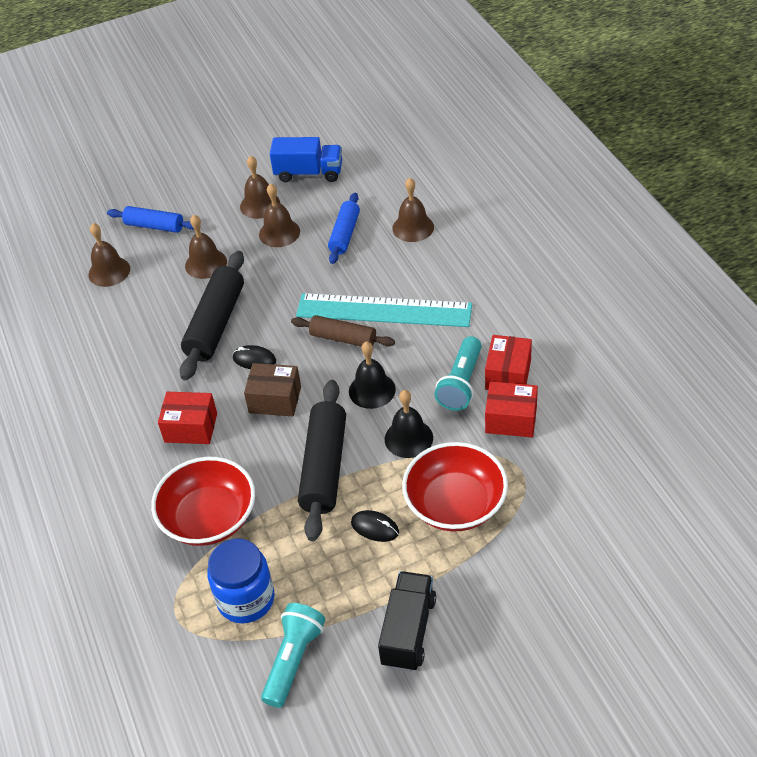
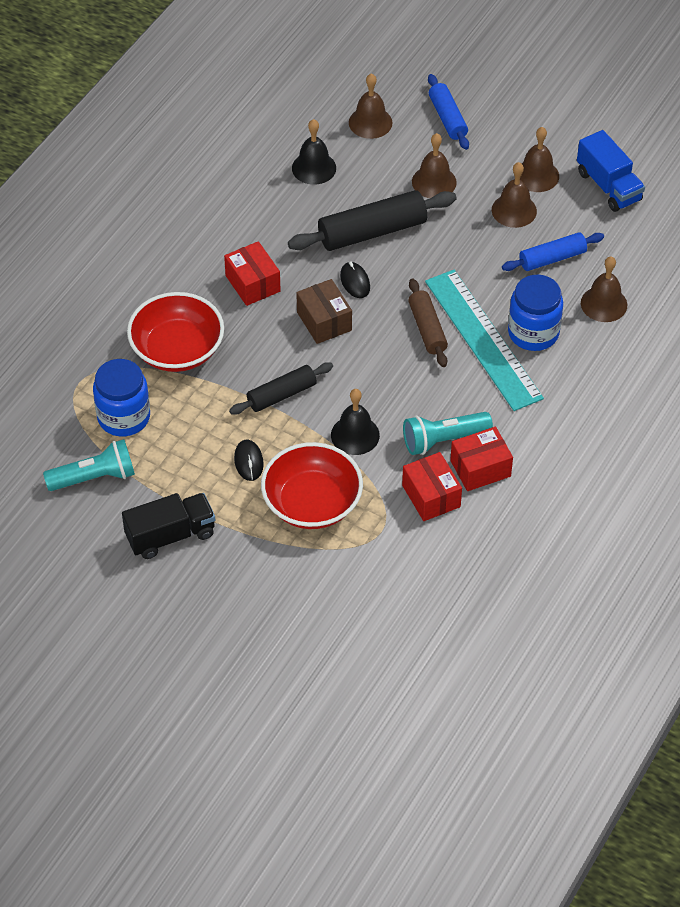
camera: 50 degrees right, 5 degrees up
(324, 467) = (281, 395): black rolling pin -> black rolling pin, size x0.62
(372, 390) = (386, 381): black bell -> black bell (314, 168)
(404, 279) = (533, 332): none -> blue jar

